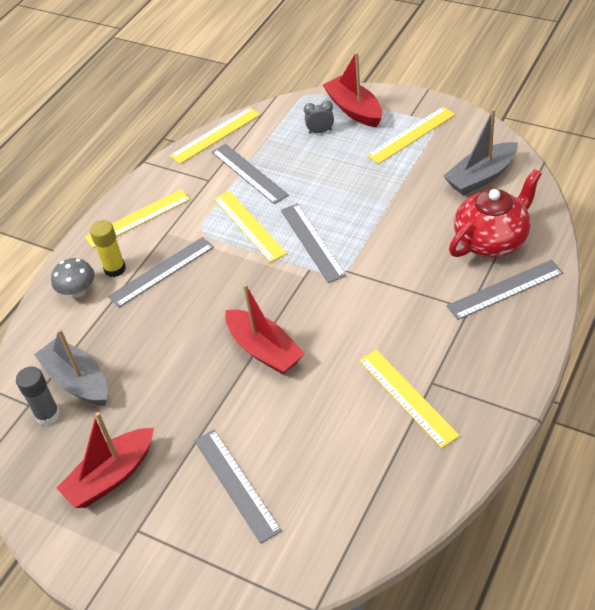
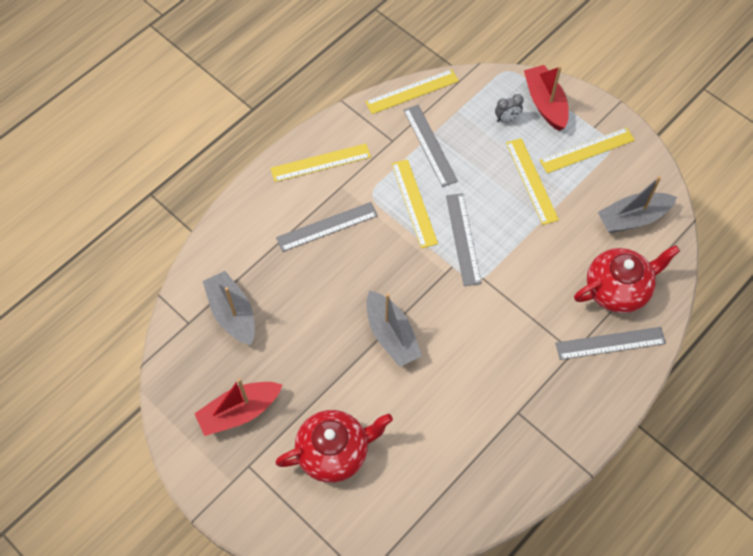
camera: 10 degrees right, 15 degrees up
(48, 415) = (202, 338): grey glue stick -> none
(78, 291) = (252, 223): grey mushroom -> none
(115, 269) = (288, 210): yellow glue stick -> none
(236, 484) = (334, 452): grey ruler -> red teapot
(264, 350) = (391, 335): red boat -> grey boat
(320, 131) = (507, 118): grey clock -> grey clock turned 150 degrees clockwise
(407, 397) = (494, 419): yellow ruler -> yellow ruler (531, 180)

